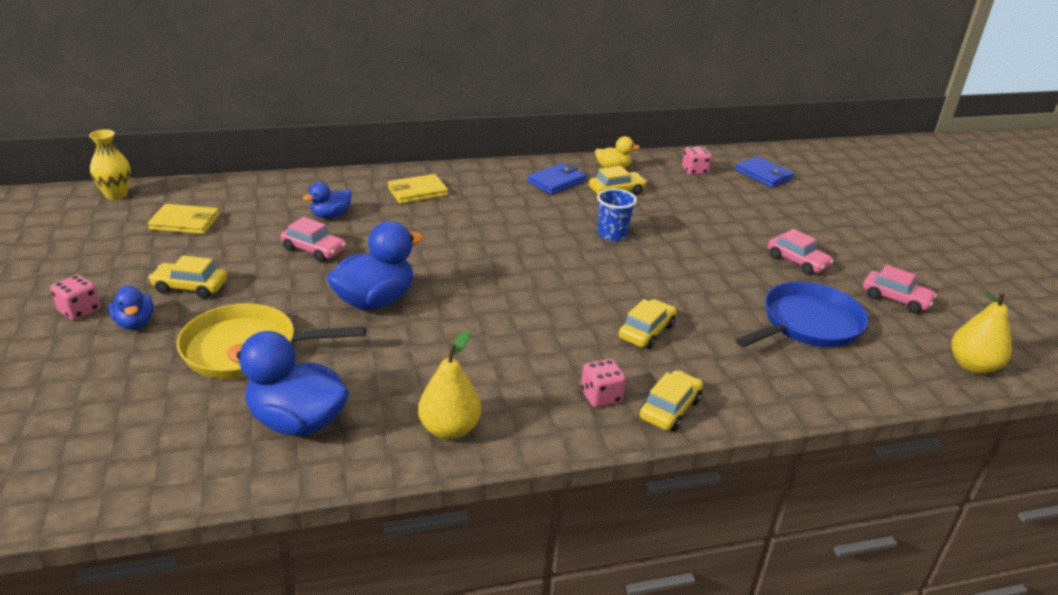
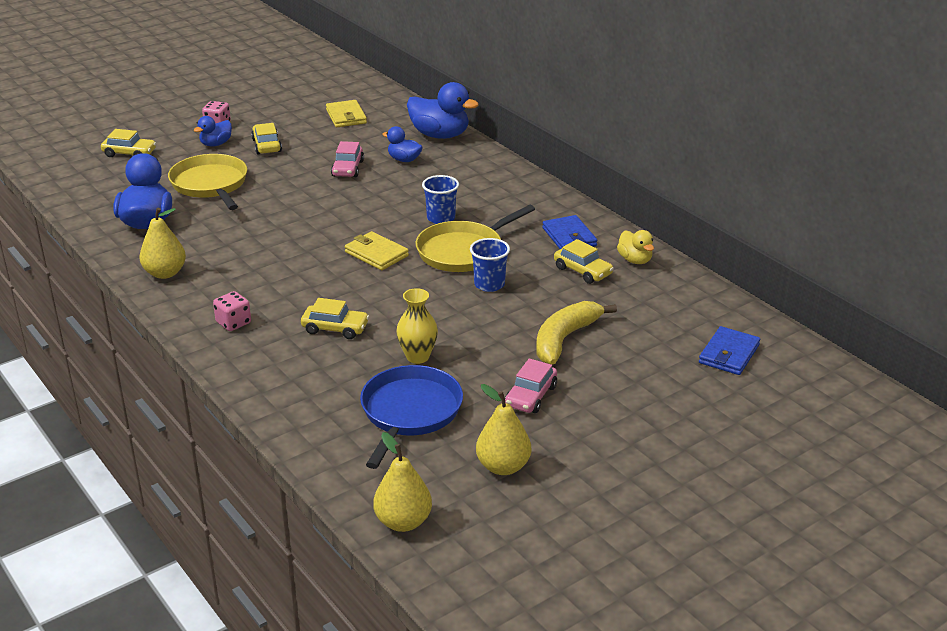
camera: 70 degrees right, 0 degrees up
(116, 195) = (363, 84): yellow vase -> yellow vase (417, 357)
(375, 301) = (297, 209): blue duck -> blue duck (440, 135)
(417, 192) = (478, 181): yellow wallet -> yellow wallet (376, 254)
(473, 227) = (441, 218): none -> blue cup
(545, 232) = (463, 251): none -> yellow pan
(556, 182) = (569, 237): blue wallet -> blue wallet turned 45 degrees clockwise
(670, 409) = (234, 355): yellow car -> yellow car (129, 153)
(694, 171) = (685, 308): pink dice -> none
(717, 226) = (564, 339): none -> yellow banana
(807, 324) = (409, 412): blue pan -> blue pan turned 105 degrees counterclockwise
(895, 299) = (503, 466): pink car -> yellow pear

